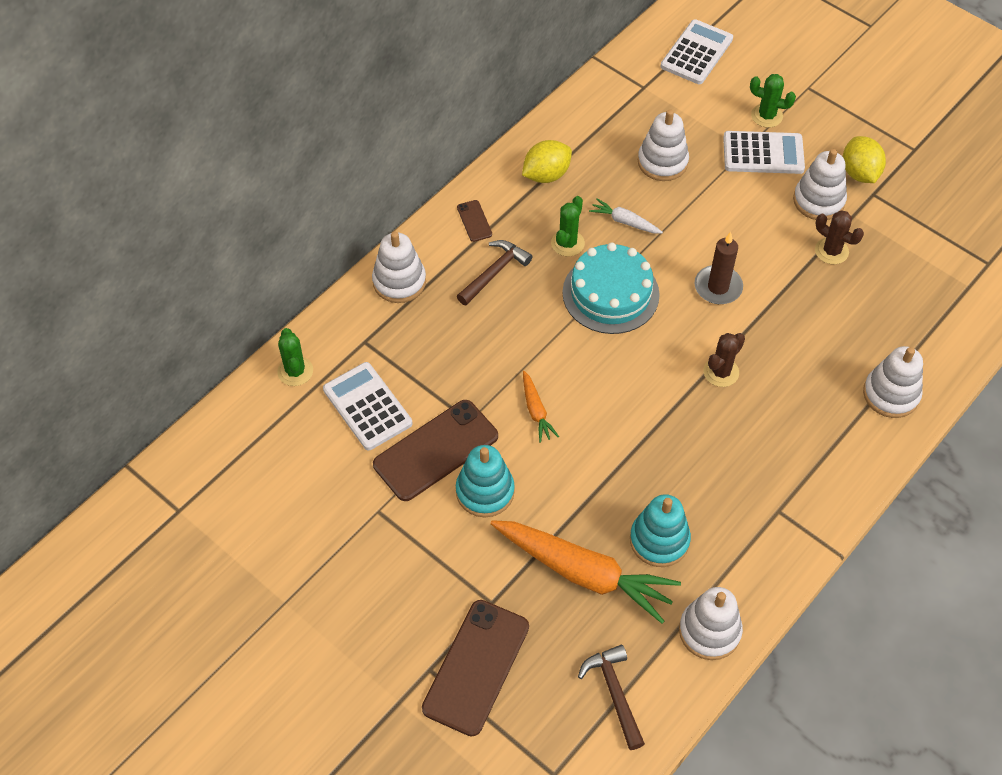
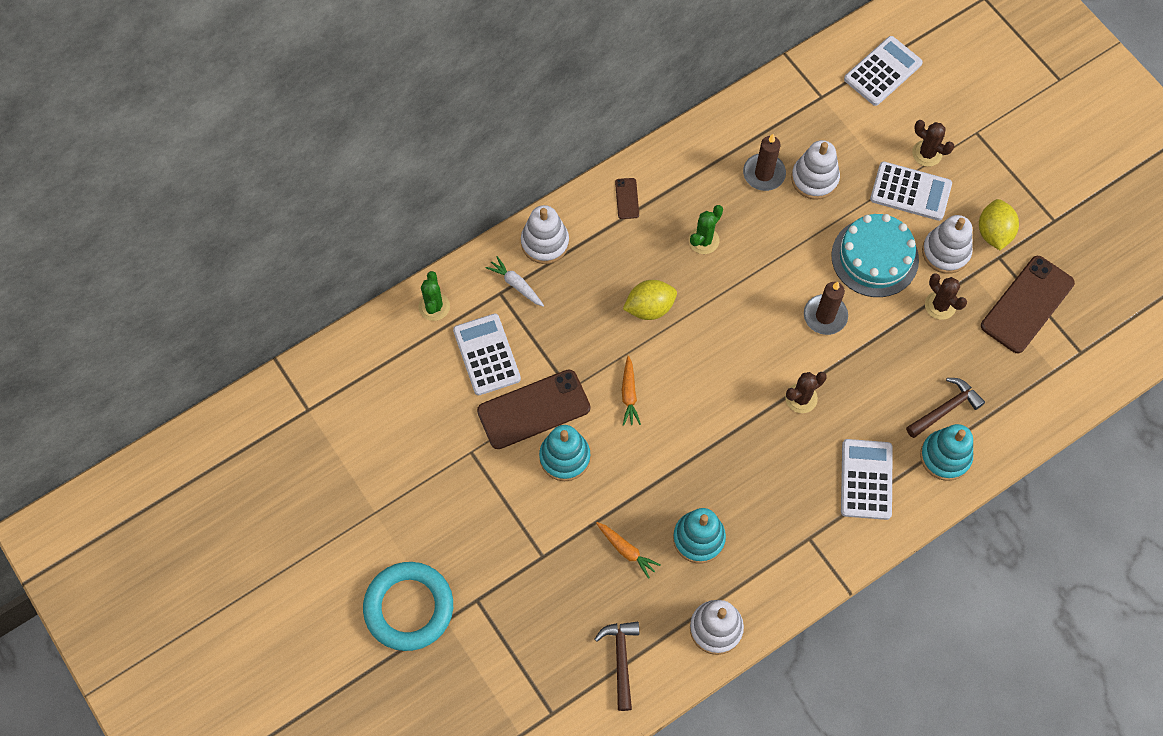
camera: 15 degrees right, 10 degrees up
(352, 698) = (409, 608): none -> turquoise ring
(476, 667) = (515, 608): brown phone -> brown phone (1027, 304)
(494, 272) = (630, 253): brown hammer -> brown hammer (945, 409)
(546, 175) = (704, 167): yellow lemon -> yellow lemon (649, 308)
(583, 573) = (626, 550): orange carrot -> orange carrot, size x0.45
(609, 168) = (764, 174): none -> brown candle
(610, 293) = (727, 299): turquoise cake -> turquoise cake (875, 257)
(625, 222) = (761, 231): white carrot -> white carrot (516, 285)
(766, 116) = (927, 153): green cactus -> brown cactus
(817, 436) = (866, 479): none -> white calculator
(891, 394) = (945, 456): white stacking toy -> turquoise stacking toy

